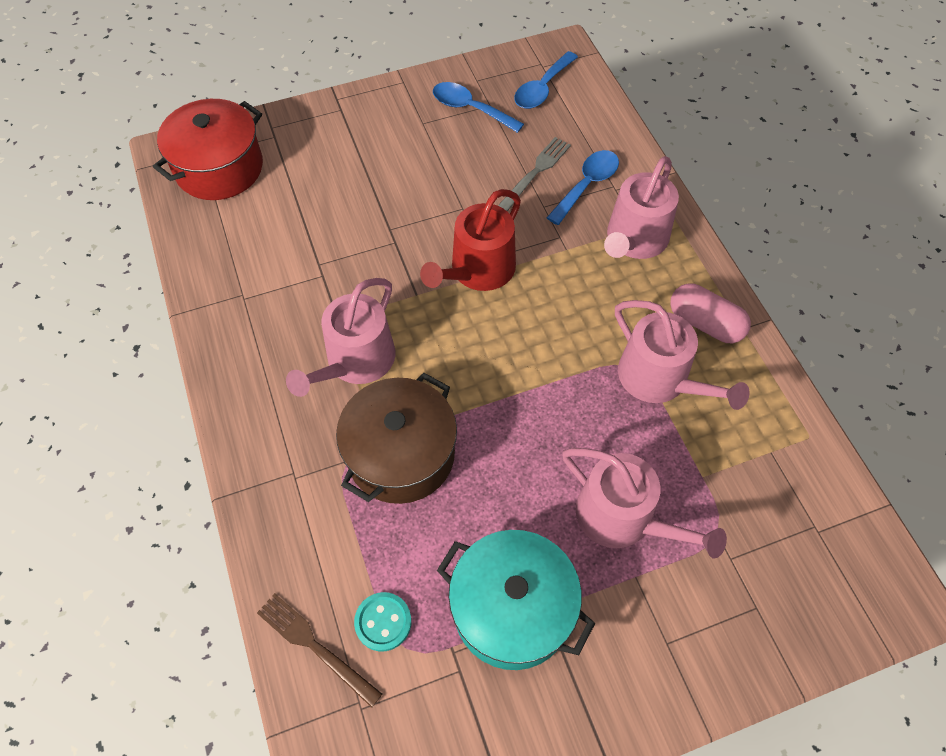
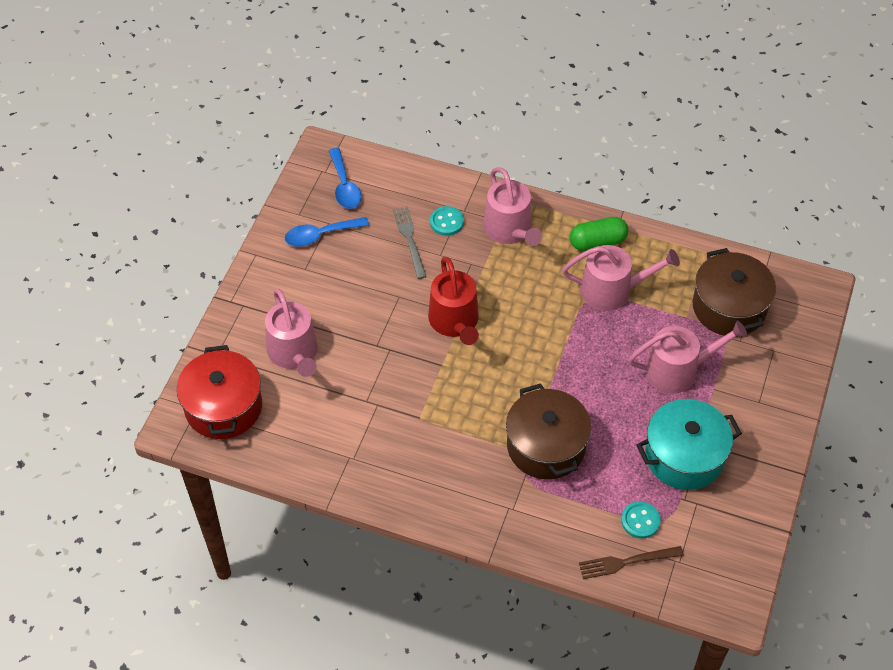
camera: 50 degrees left, 5 degrees down
(355, 362) = (461, 428): pink watering can -> pink watering can (294, 353)
(587, 185) = (446, 222): blue spoon -> turquoise button
(705, 323) = (597, 242): pink capsule -> green capsule
(763, 513) = (729, 307): none -> brown pot

